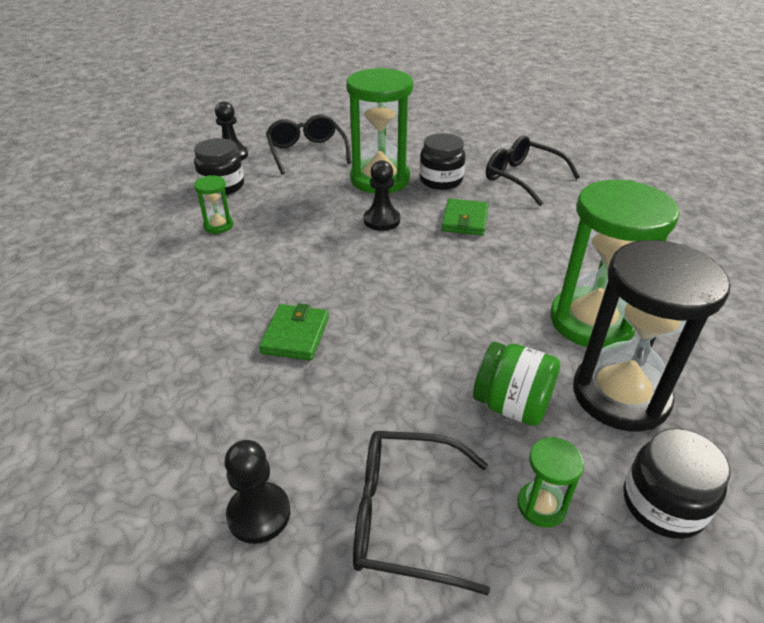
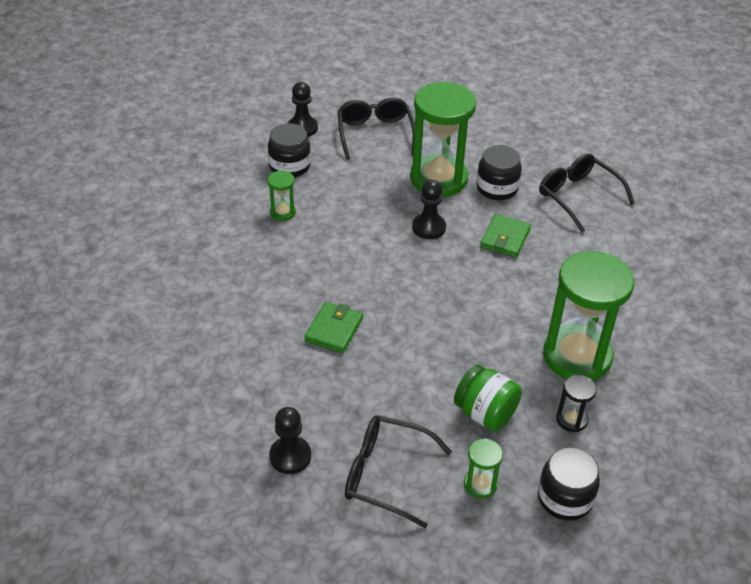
camera: 10 degrees right, 5 degrees up
(620, 395) = (571, 419): black hourglass -> black hourglass, size x0.44

